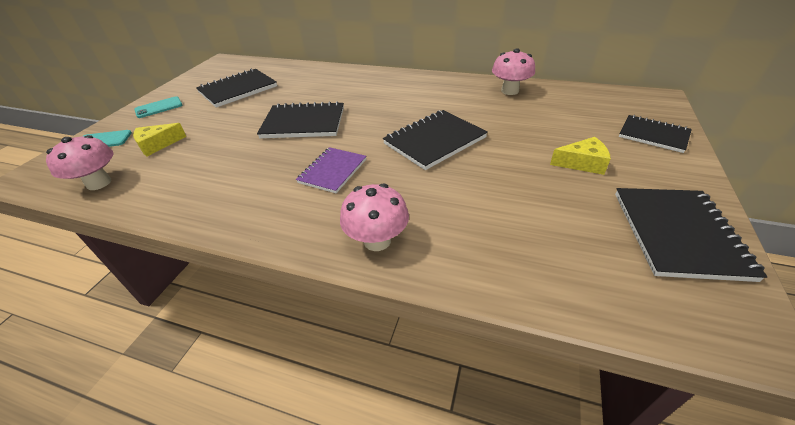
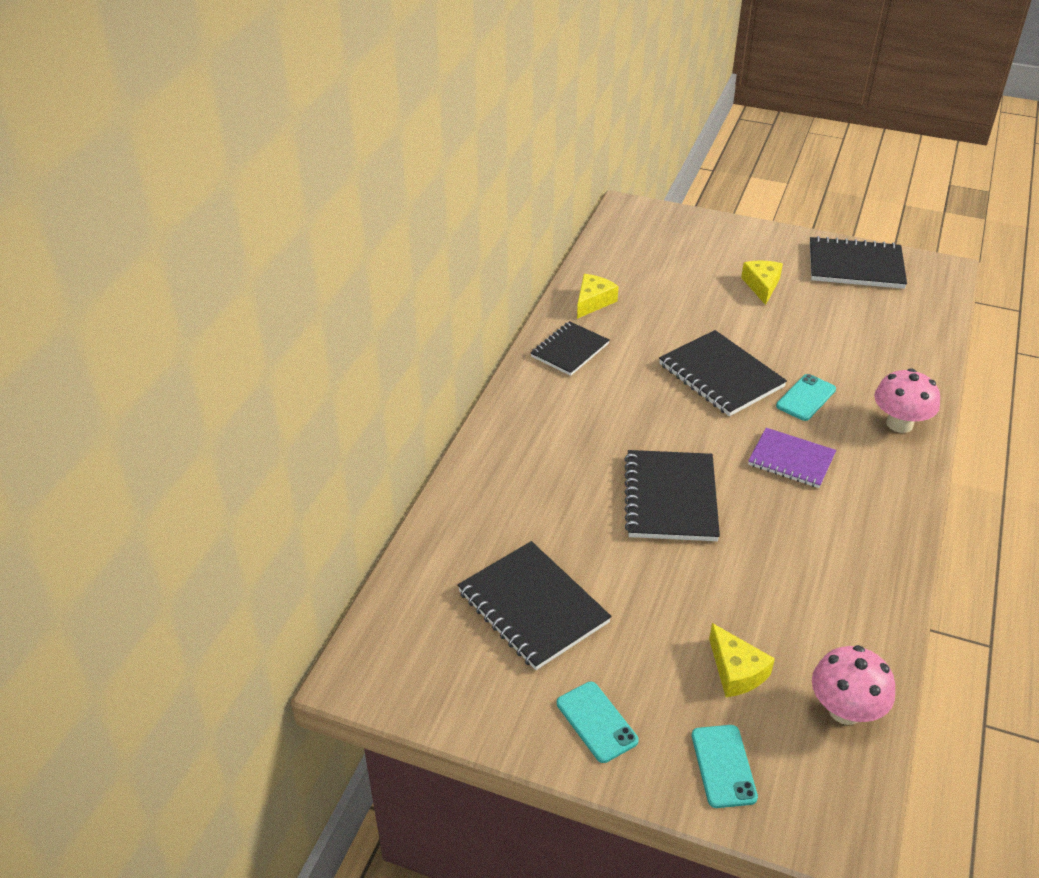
camera: 90 degrees left, 0 degrees up
(412, 182) = (806, 398): none -> turquoise phone
(510, 91) = (593, 302): pink mushroom -> yellow cheese
(653, 135) = (708, 234): black notebook -> black notebook (570, 350)

